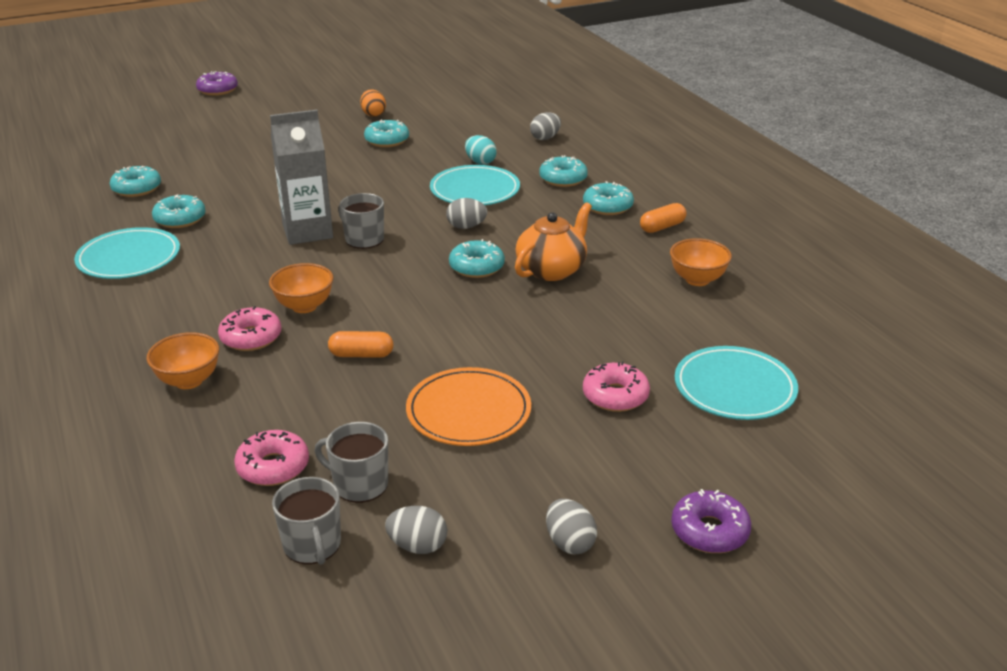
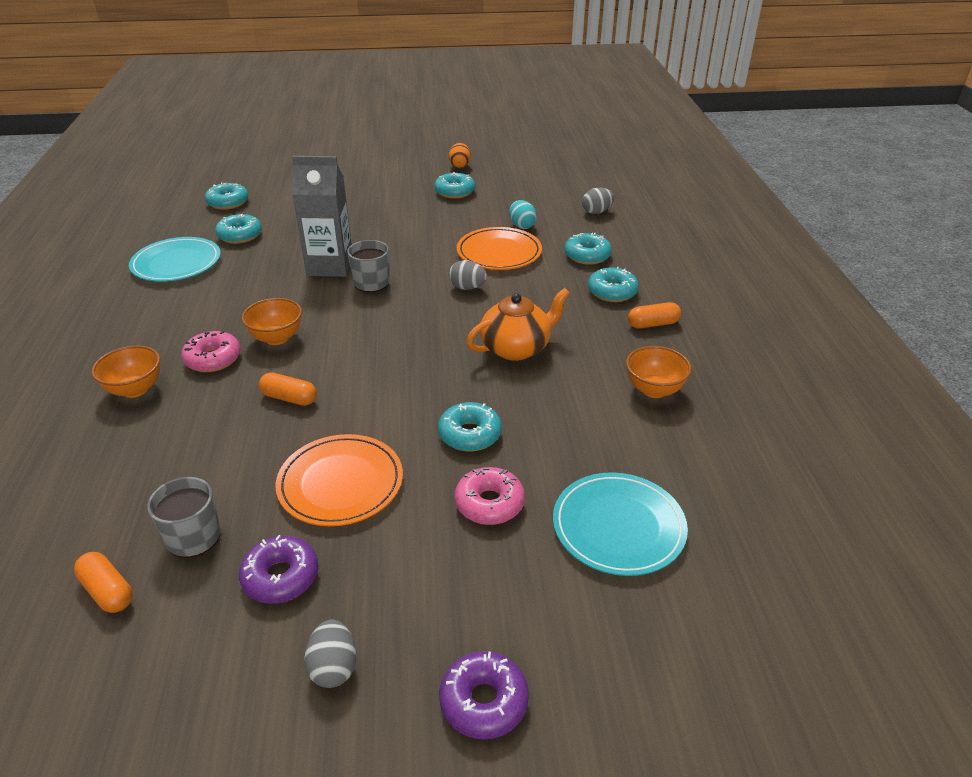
camera: 20 degrees right, 5 degrees up
(217, 90) = (351, 126): purple donut -> purple donut (281, 577)
(273, 467) = (136, 496): pink donut -> none
(312, 545) = (107, 591): grey mug -> orange capsule
(418, 546) = (193, 623): grey egg -> none
(475, 190) = (499, 252): turquoise plate -> orange plate
(476, 267) = (449, 330): turquoise donut -> turquoise donut (470, 434)

